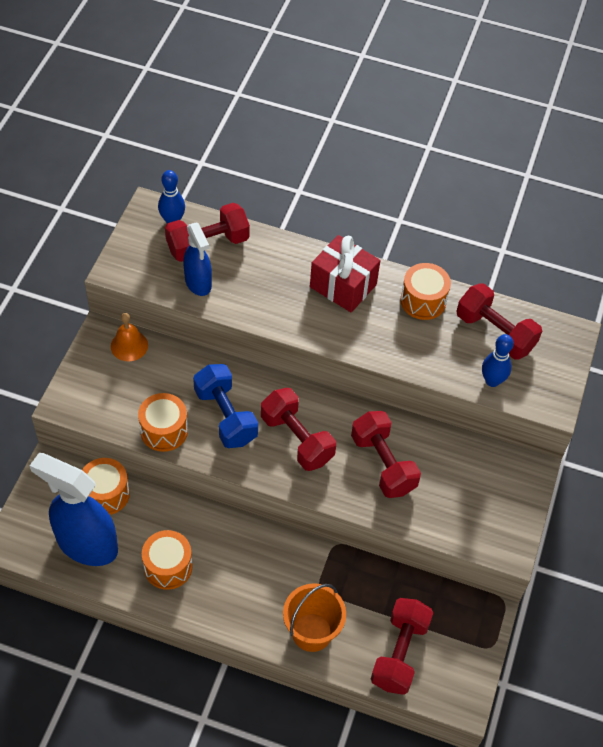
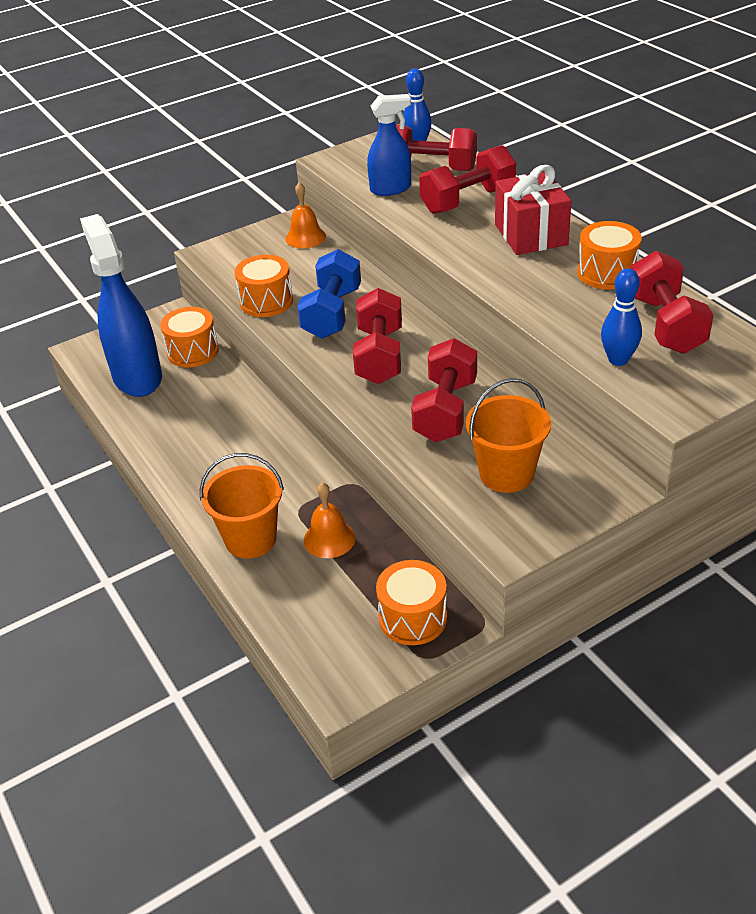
camera: 45 degrees right, 15 degrees down
(168, 567) = (182, 424): orange drum -> orange drum (412, 618)
(198, 283) = (391, 189): blue spray bottle -> blue spray bottle turned 120 degrees counterclockwise
(361, 599) = (329, 539): none -> orange bell
(399, 653) = (317, 605): red dumbbell -> red dumbbell (467, 200)
(463, 495) = (506, 473): none -> orange bucket

